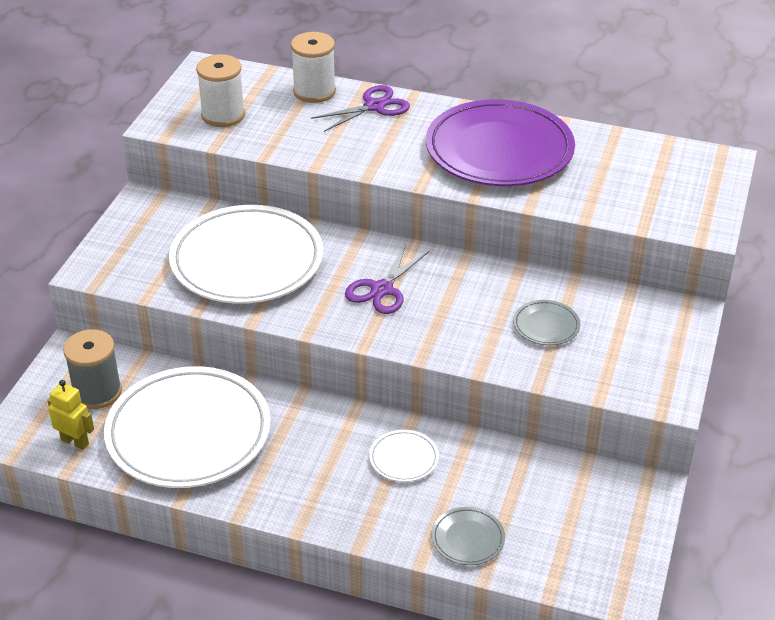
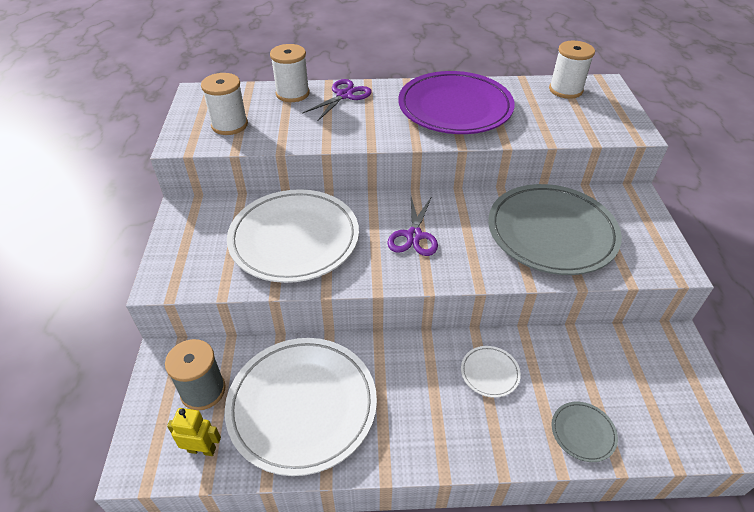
camera: 20 degrees left, 5 degrees up
(546, 326) = (551, 233): grey plate -> grey plate, size x2.41
(661, 157) = (565, 90): none -> white spool

